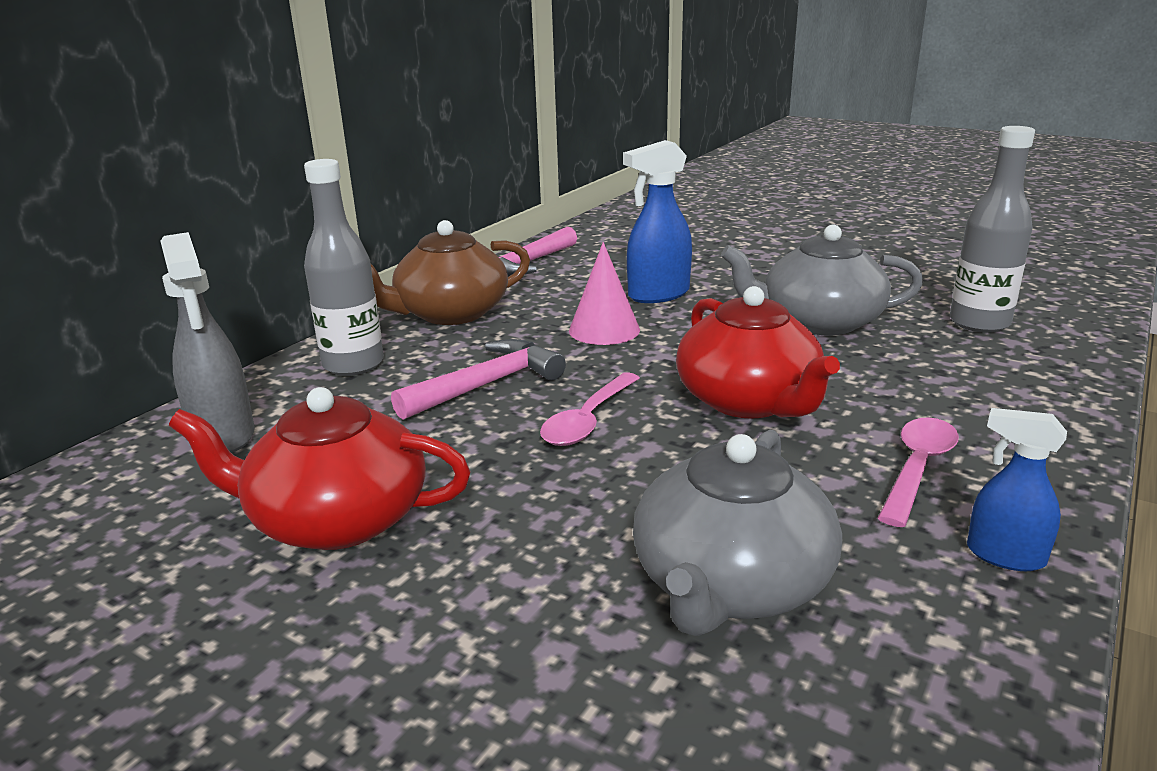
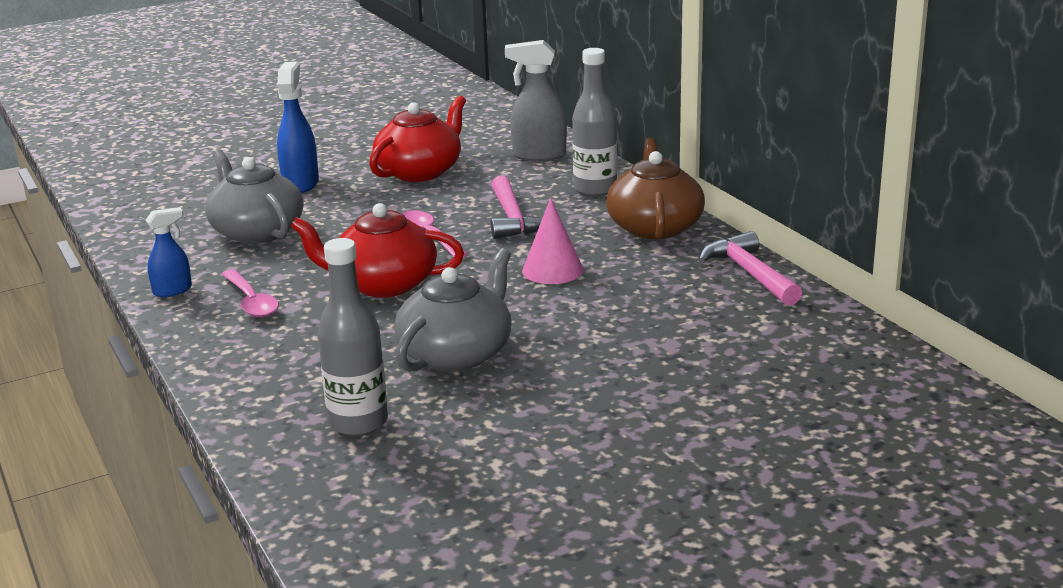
camera: 120 degrees right, 0 degrees up
(658, 295) = (600, 308): blue spray bottle -> blue spray bottle (301, 184)

